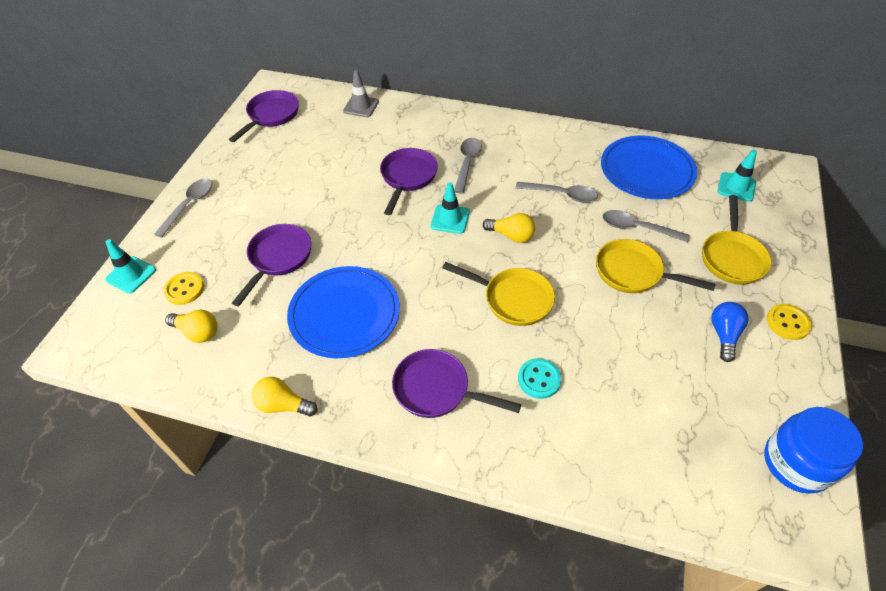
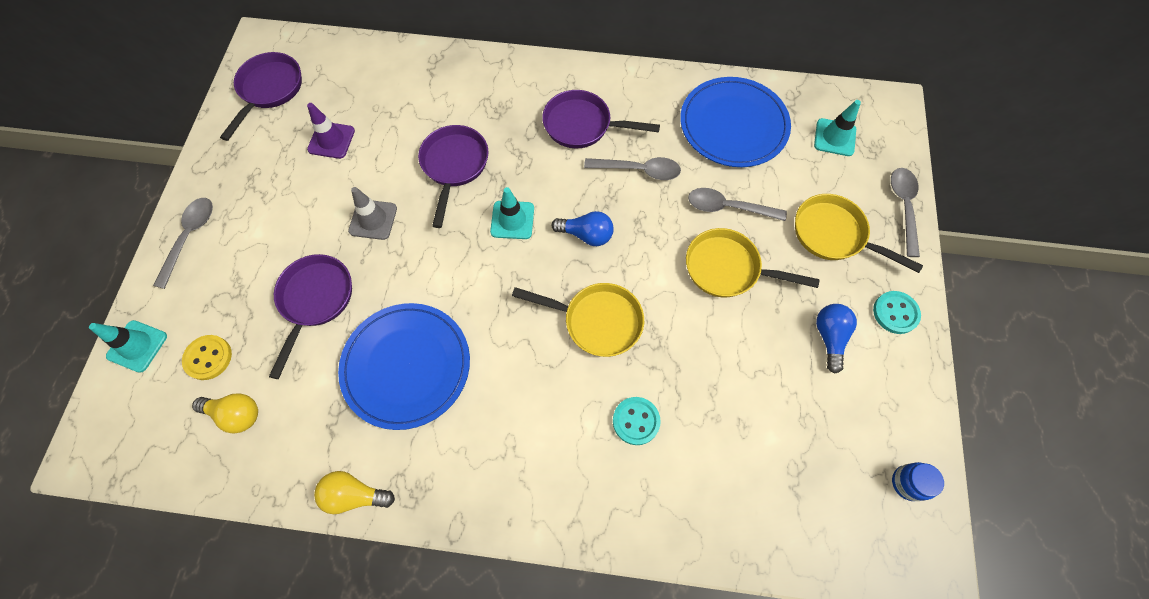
camera: 10 degrees left, 15 degrees up
(312, 152) = (331, 140): none -> purple traffic cone
(361, 106) = (381, 64): grey traffic cone -> grey traffic cone (373, 219)
(437, 390) = (525, 450): purple pan -> purple pan (582, 125)
(467, 163) = (523, 137): grey spoon -> grey spoon (903, 207)
(511, 235) = (586, 235): yellow light bulb -> blue light bulb
(732, 257) = (834, 235): yellow pan -> yellow pan turned 120 degrees clockwise
(787, 323) = (895, 313): yellow button -> turquoise button
(796, 463) = (908, 483): blue jar -> blue jar, size x0.51

